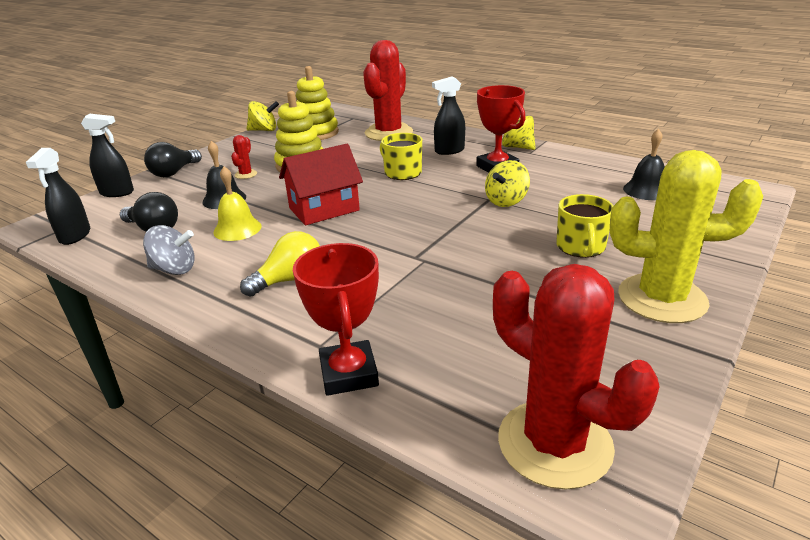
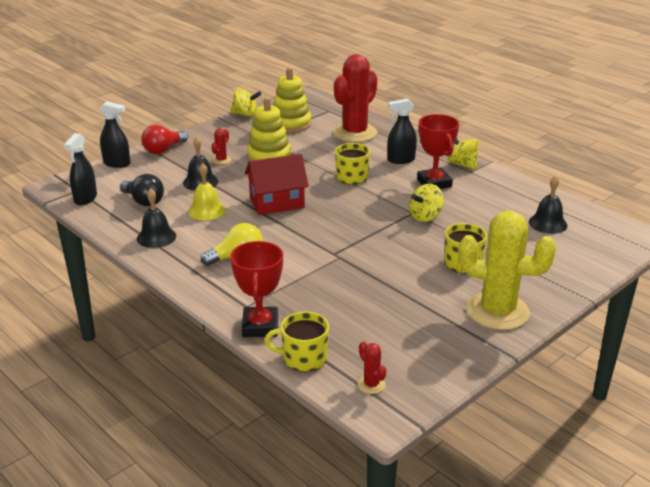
camera: 10 degrees right, 0 degrees up
(174, 172) = (163, 150): black light bulb -> red light bulb
(174, 269) = (156, 237): grey spinning top -> black bell
(431, 415) = (303, 358): none -> yellow mug
(554, 443) = (371, 384): red cactus -> red cactus, size x0.40

